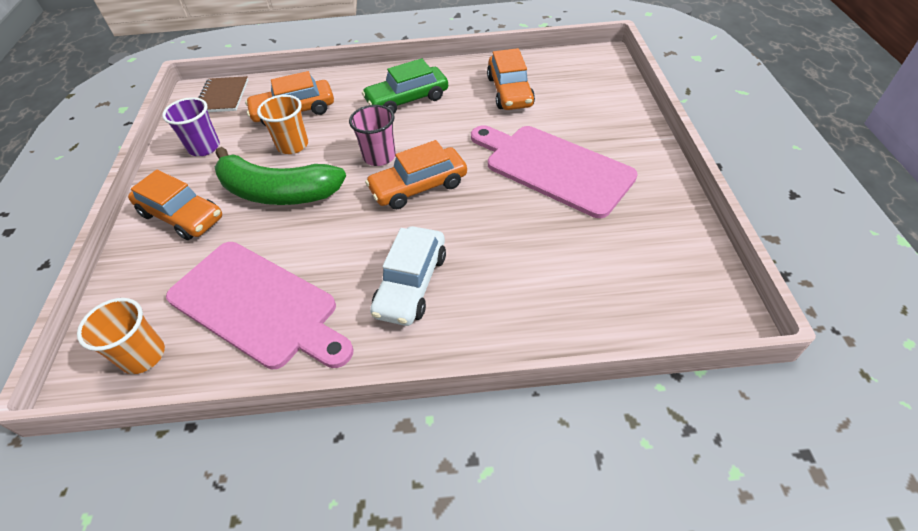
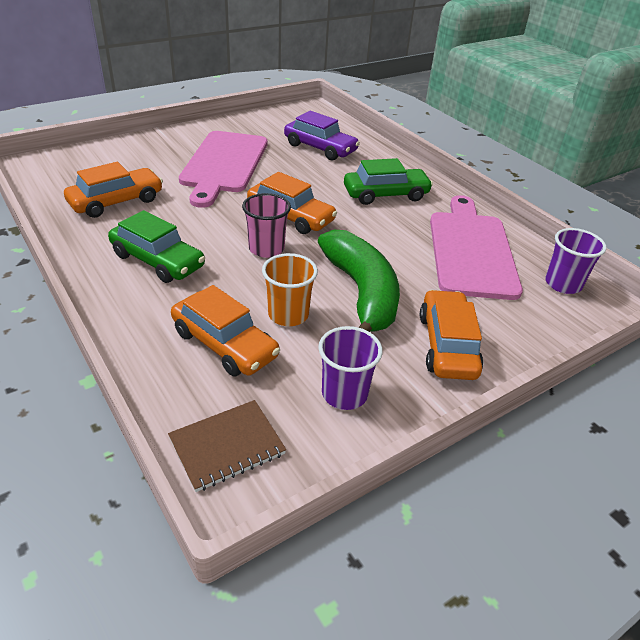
camera: 125 degrees left, 10 degrees down
(143, 355) = (563, 284): orange cup -> purple cup
(411, 284) = (386, 194): white car -> green car
(565, 267) = (320, 148): none -> purple car

